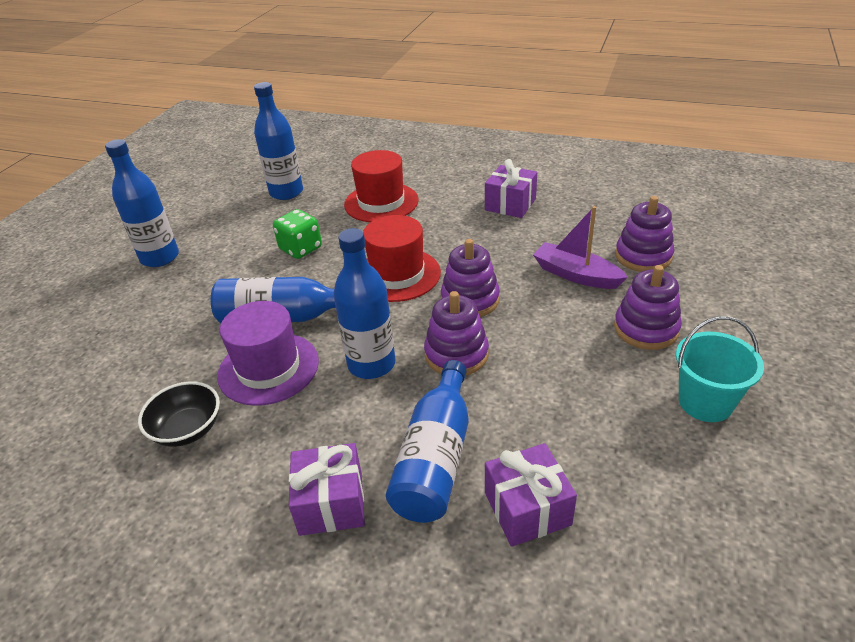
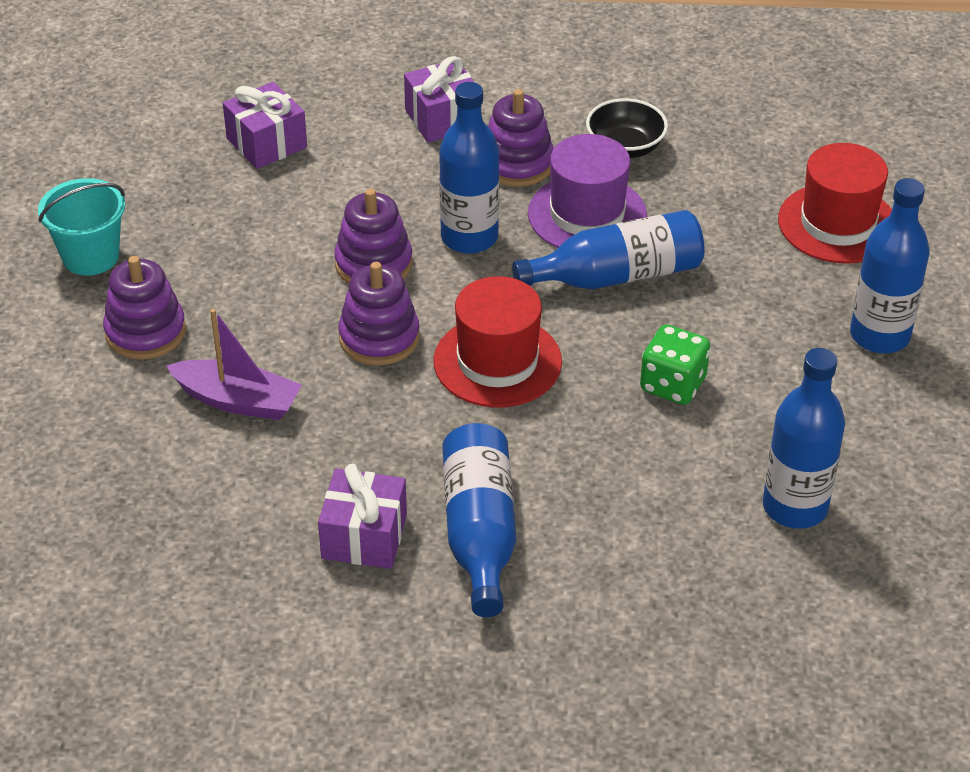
camera: 160 degrees right, 5 degrees up
(381, 202) = (600, 507): red hat -> red hat (838, 224)
(435, 457) = (361, 165): blue bottle -> blue bottle (480, 532)
(643, 256) = (138, 451): purple stacking toy -> purple stacking toy (517, 163)

